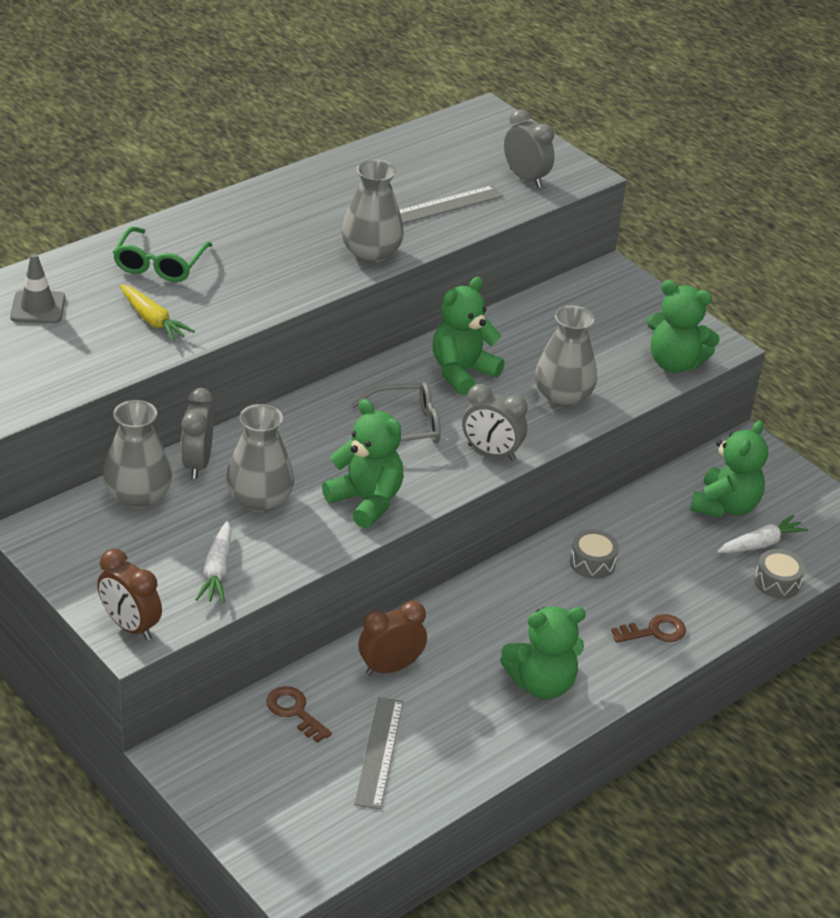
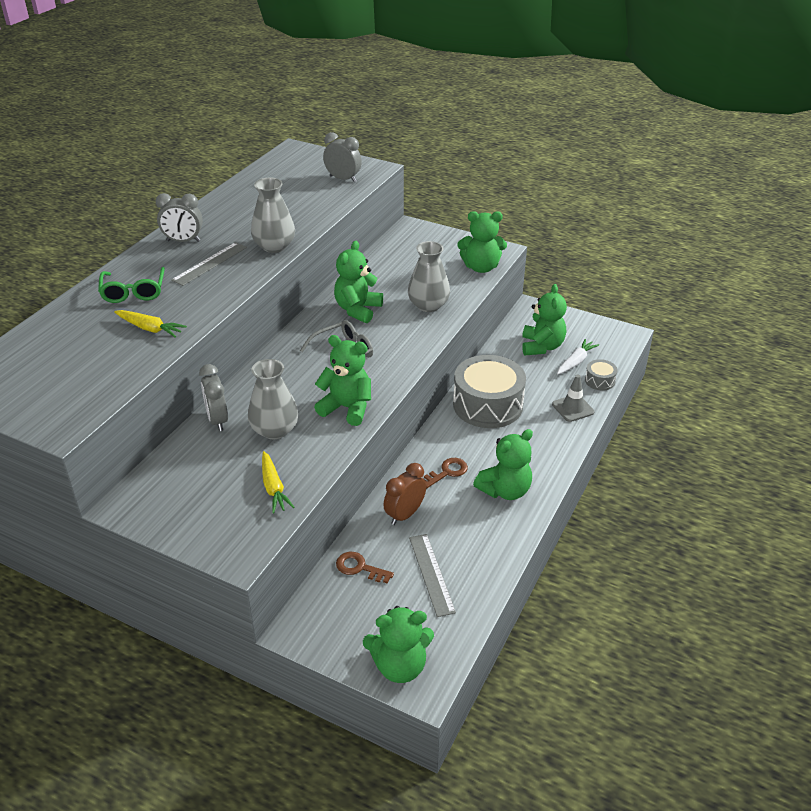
camera: 20 degrees left, 0 degrees up
(38, 308) = (59, 344): grey traffic cone -> grey traffic cone (573, 408)
(130, 626) = (234, 548): brown clock -> none
(138, 496) = (187, 455): grey vase -> none
(217, 570) = (273, 487): white carrot -> yellow carrot
(275, 843) = (399, 666): none -> green teddy bear
(447, 205) = (305, 206): grey ruler -> grey ruler (210, 264)
(491, 452) = (407, 352): grey clock -> grey clock (183, 241)
(592, 562) = (487, 405): grey drum -> grey drum, size x2.25
(654, 631) = (550, 434): brown key -> brown key (447, 472)

